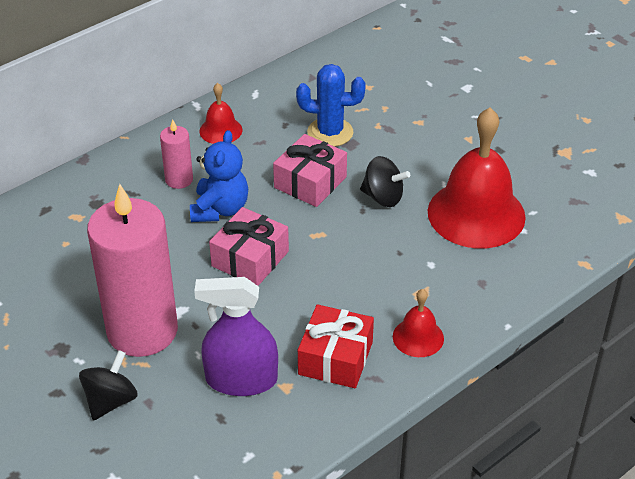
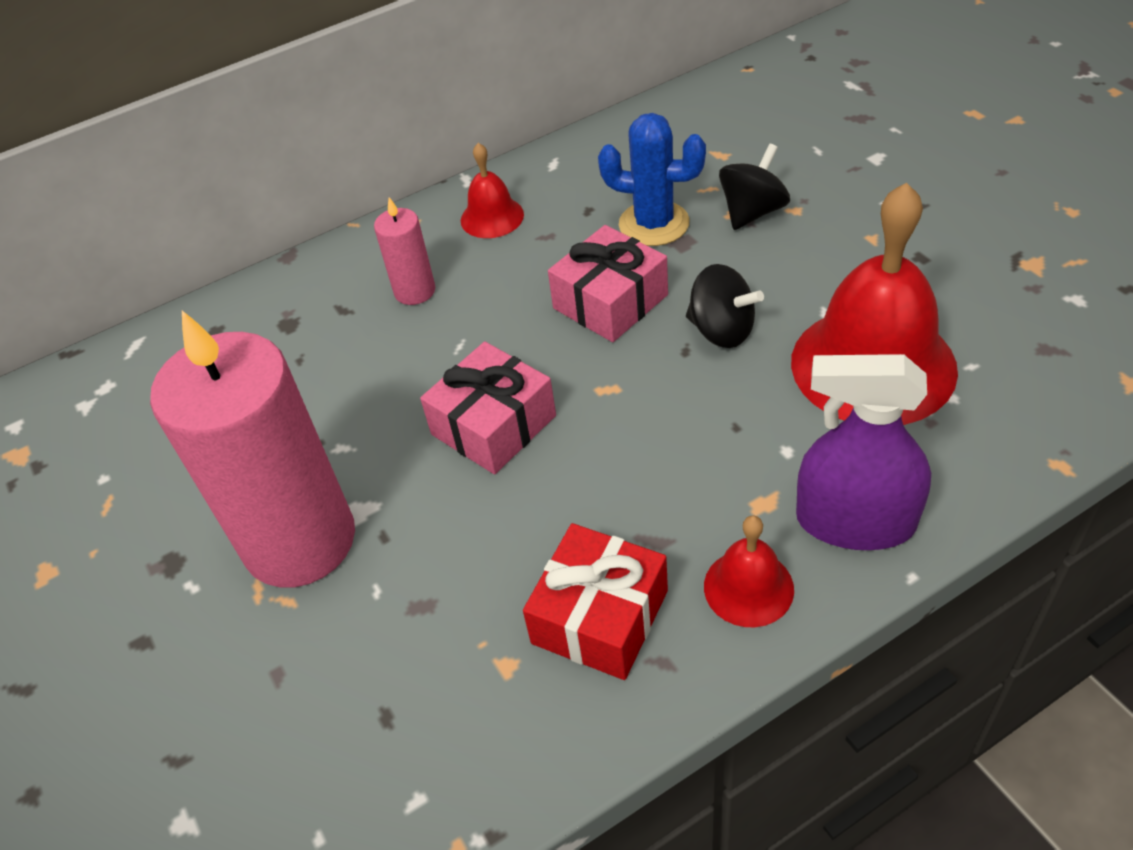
camera: 15 degrees right, 5 degrees up
(110, 401) = (218, 666): black spinning top -> black spinning top (752, 212)
(220, 209) = (464, 340): blue teddy bear -> none
(241, 380) = (435, 645): purple spray bottle -> purple spray bottle (855, 521)

